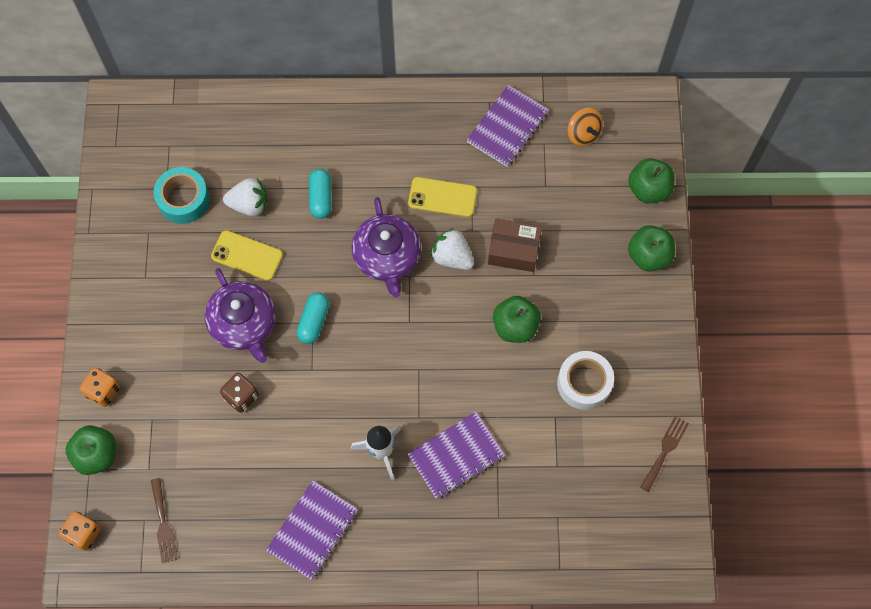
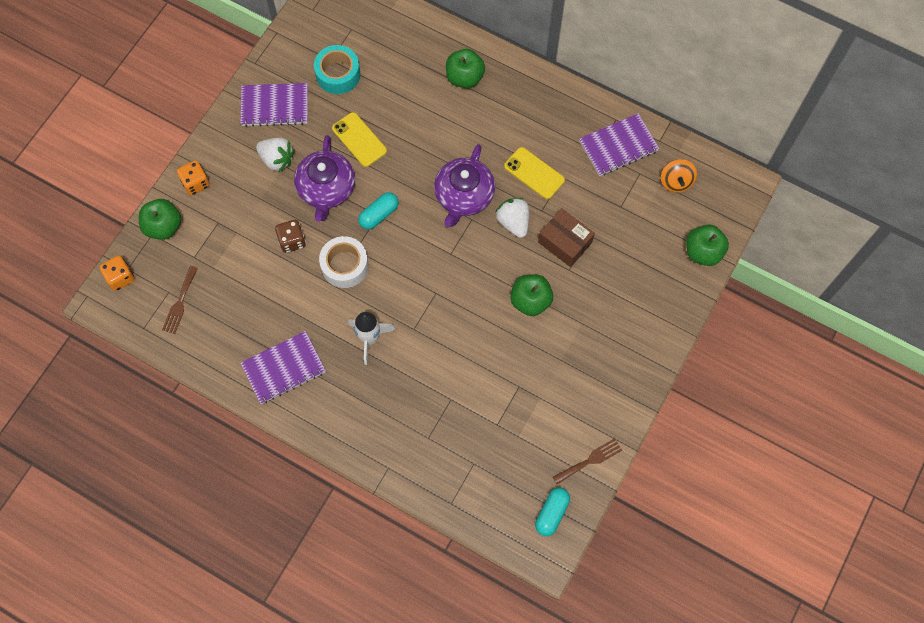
camera: 30 degrees right, 0 degrees up
(249, 204) = (384, 103): white strawberry -> white strawberry (277, 159)
(321, 198) = (440, 125): turquoise capsule -> turquoise capsule (551, 513)
(456, 456) = (424, 373): purple notebook -> purple notebook (275, 106)
(584, 383) = (557, 373): white tape -> white tape (345, 265)
(649, 256) = (670, 303): green apple -> green apple (464, 77)

